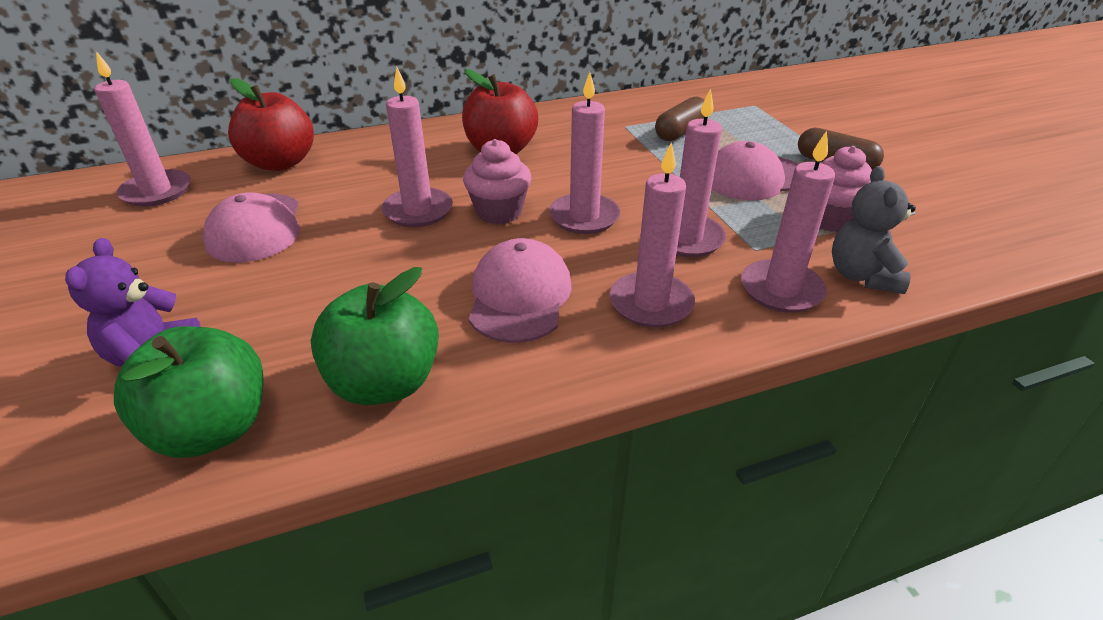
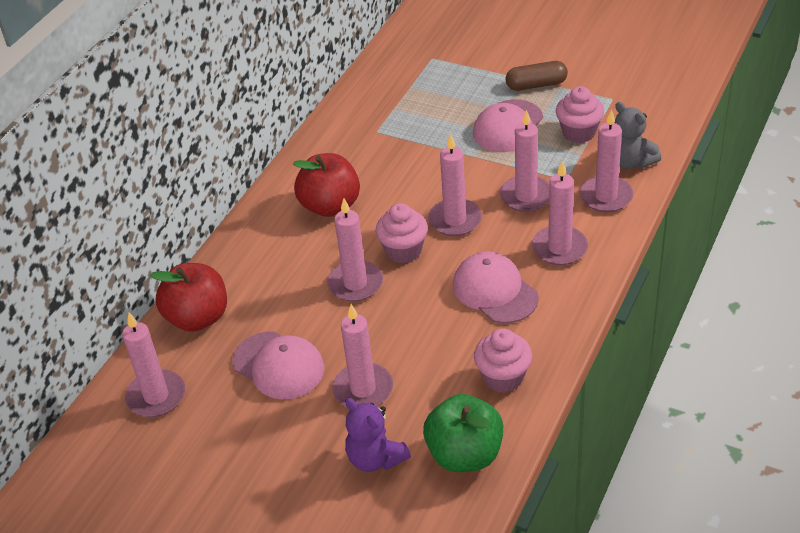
camera: 40 degrees left, 5 degrees up
(266, 292) = (363, 389): none -> pink candle
(385, 383) = (503, 377): green apple -> pink cupcake
(680, 131) = (418, 114): brown capsule -> none

